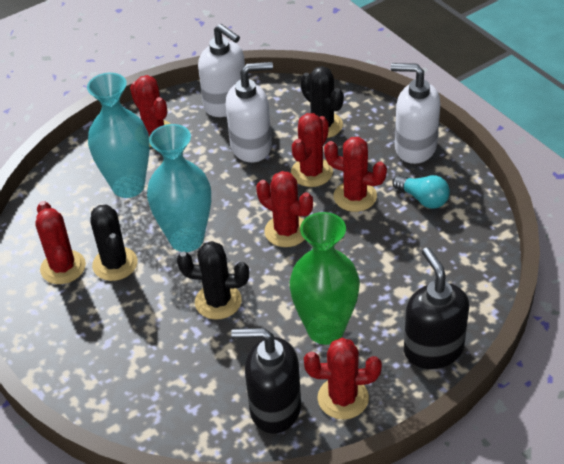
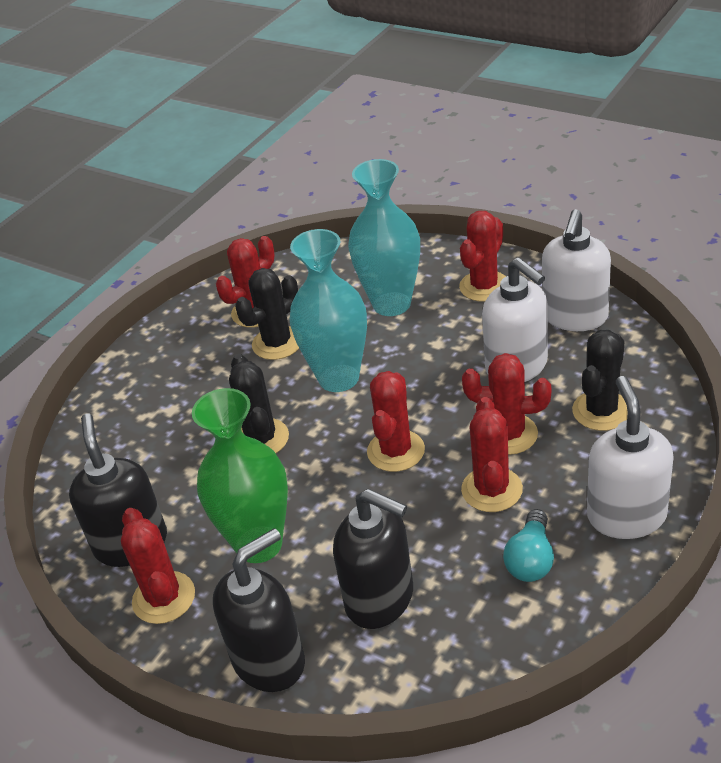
camera: 70 degrees right, 5 degrees down
(413, 278) = (380, 599): none -> black soap dispenser

